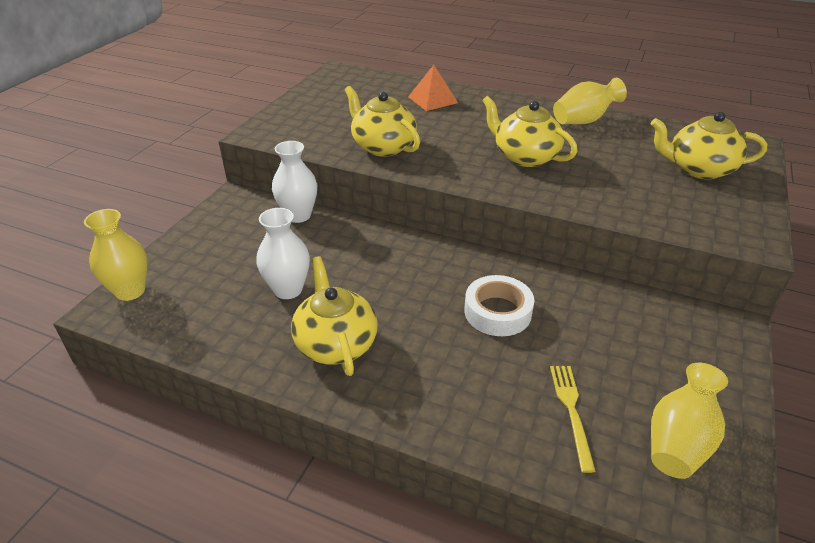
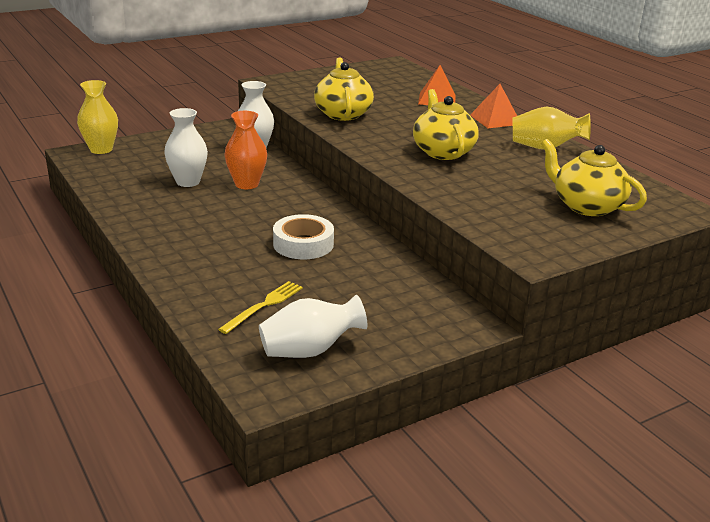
camera: 35 degrees right, 10 degrees down
(335, 343) = (174, 216): yellow teapot -> none
(349, 264) = (246, 184): none -> orange vase
(507, 105) = (495, 119): none -> orange pyramid
(679, 441) = (309, 350): yellow vase -> white vase

